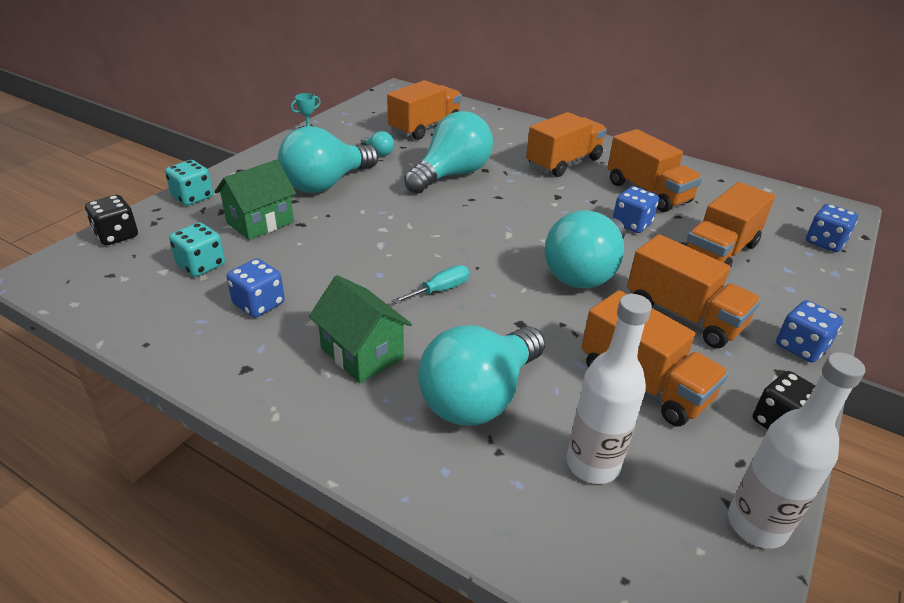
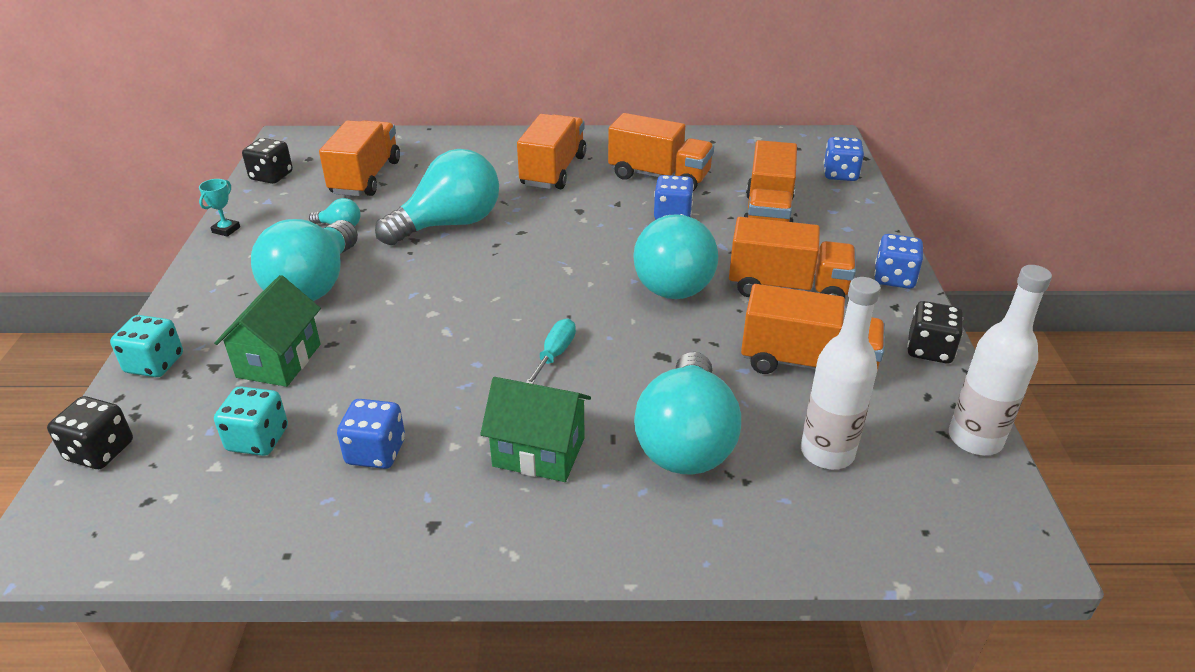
camera: 30 degrees left, 0 degrees up
(366, 109) = (271, 176): none -> black dice
(451, 175) = (449, 224): turquoise light bulb -> turquoise light bulb turned 45 degrees clockwise

